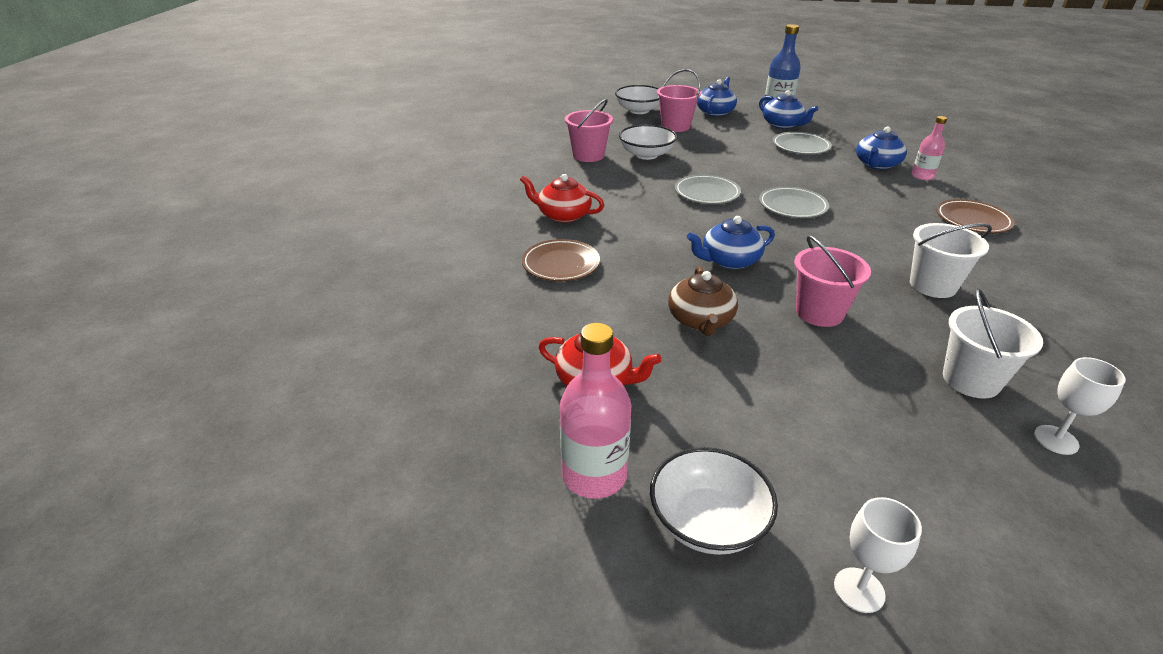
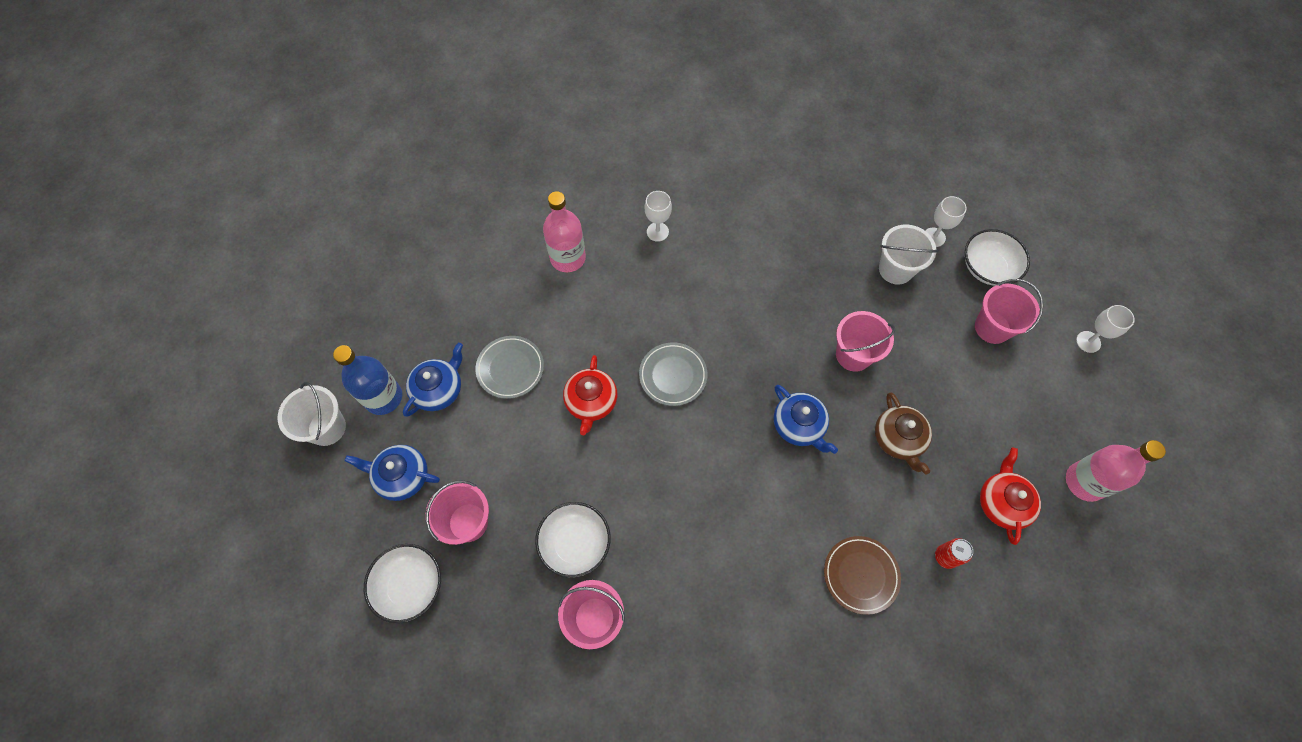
camera: 105 degrees left, 30 degrees up
(552, 319) = (945, 557): none -> red can
(563, 215) = (763, 603): red teapot -> red teapot (591, 402)
(700, 320) = (898, 439): brown teapot -> brown teapot turned 90 degrees clockwise
(707, 193) = (666, 459): grey plate -> none
(707, 522) = (1084, 413): white bowl -> white bowl (987, 268)
(876, 164) = (547, 295): blue teapot -> none
(876, 457) = (992, 327): none -> pink bucket
(922, 176) = (568, 258): pink bottle -> pink bottle, size x1.64
(933, 285) = (783, 275): white bucket -> white bucket (327, 428)
(972, 220) = (657, 232): brown plate -> white goblet

